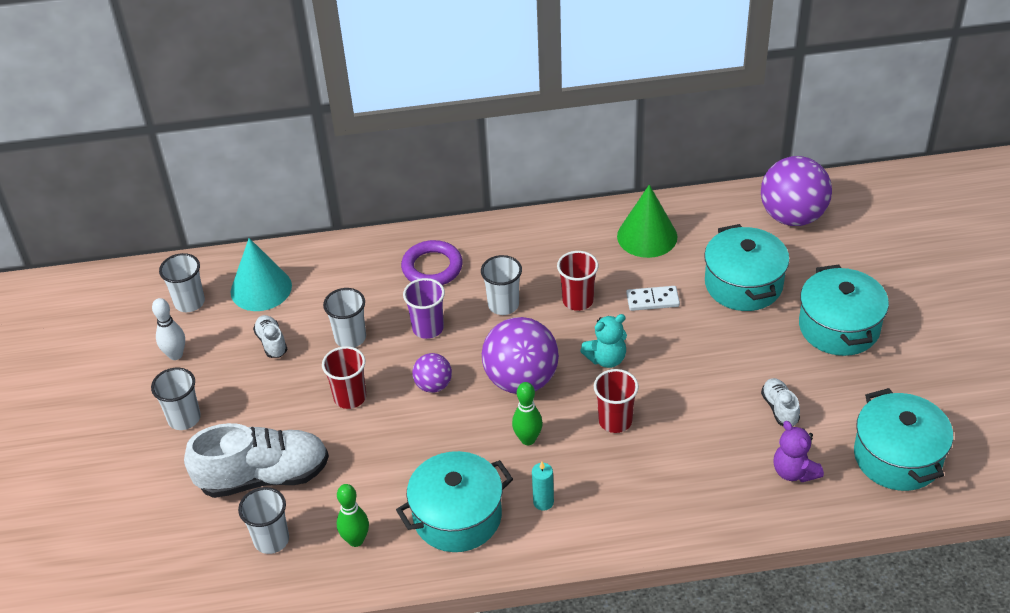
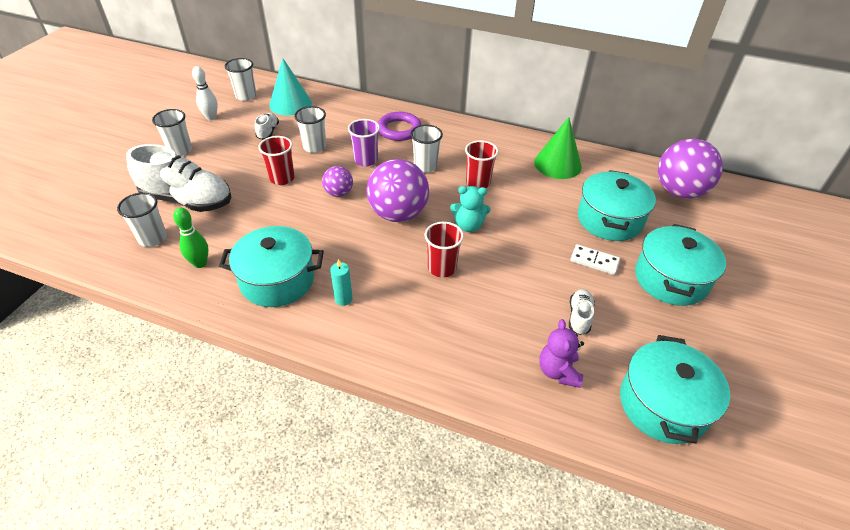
camera: 25 degrees right, 0 degrees up
(528, 439) = (370, 252): green bowling pin -> none
(652, 300) = (532, 203): white domino -> white domino (594, 261)

